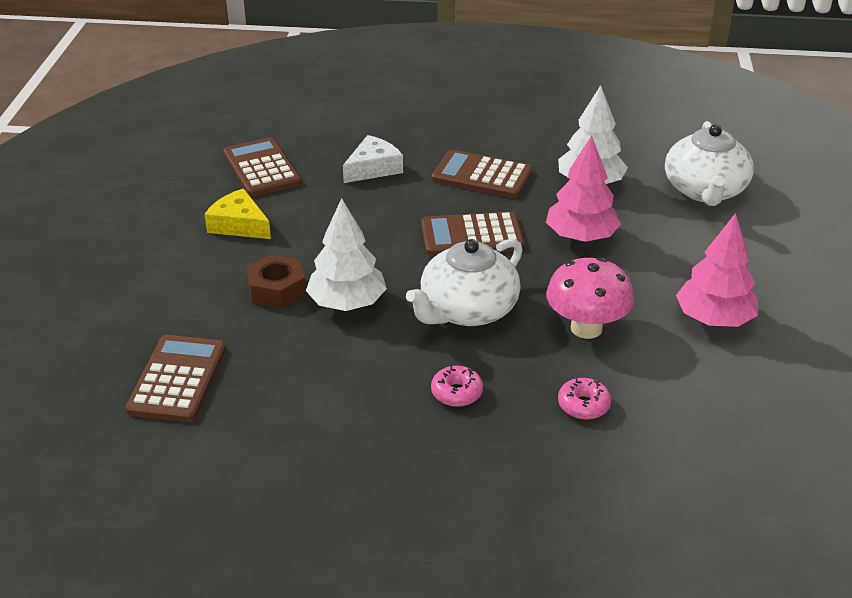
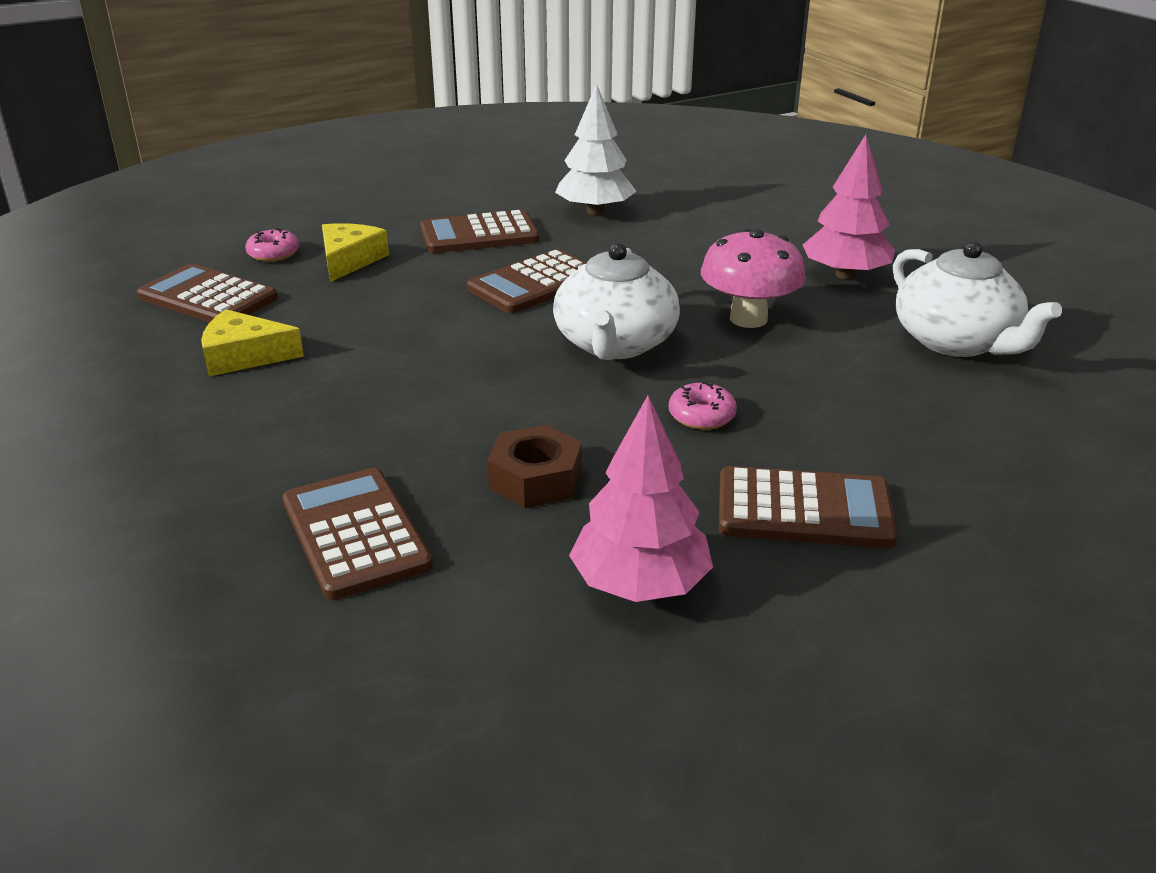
camera: 35 degrees left, 5 degrees down
(277, 289) = (373, 399): brown nut -> brown nut (535, 479)
(347, 303) = (475, 383): white tree -> none
(373, 168) = (349, 260): white cheese -> yellow cheese
(437, 491) = (804, 510): none -> brown calculator
(581, 237) = (644, 252): pink tree -> pink tree (640, 584)
(583, 405) = (833, 379): pink donut -> pink donut (273, 254)
(705, 190) = (704, 189): white teapot -> white teapot (956, 341)

